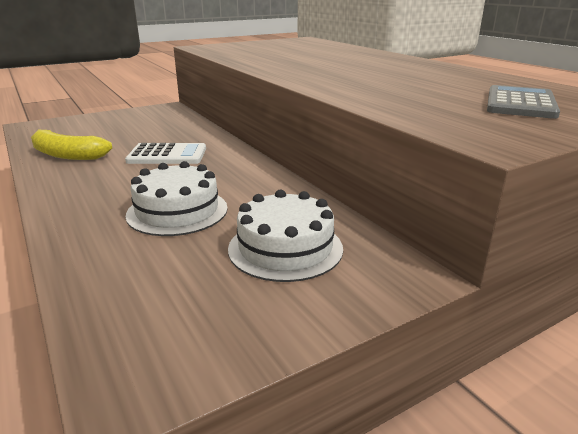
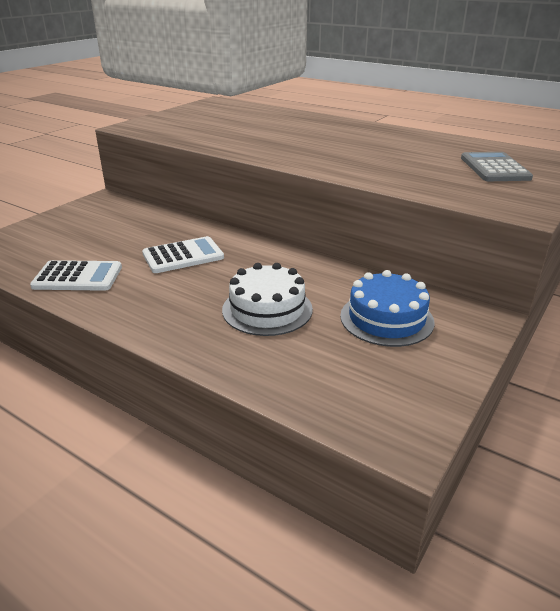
camera: 25 degrees left, 5 degrees up
(67, 155) = (78, 277): yellow banana -> white calculator
(285, 248) = (386, 318): white cake -> blue cake

